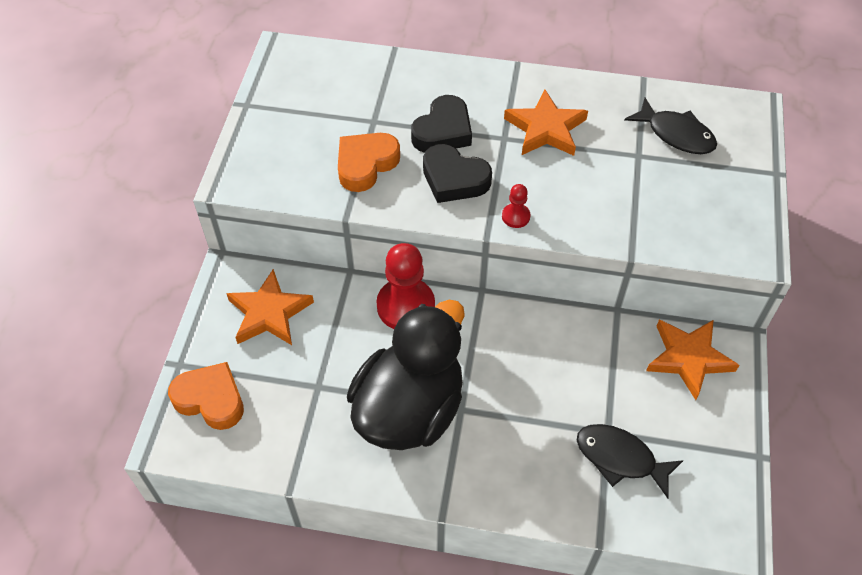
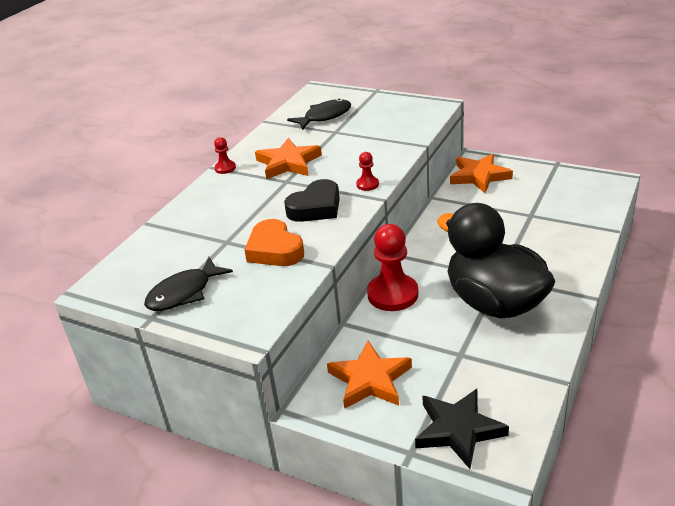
camera: 70 degrees left, 20 degrees down
(210, 399) = (458, 430): orange heart -> black star
(443, 131) = (261, 207): black heart -> none
(518, 75) = (225, 168): none -> red pawn
(620, 458) = (552, 213): black fish -> black fish (184, 293)

